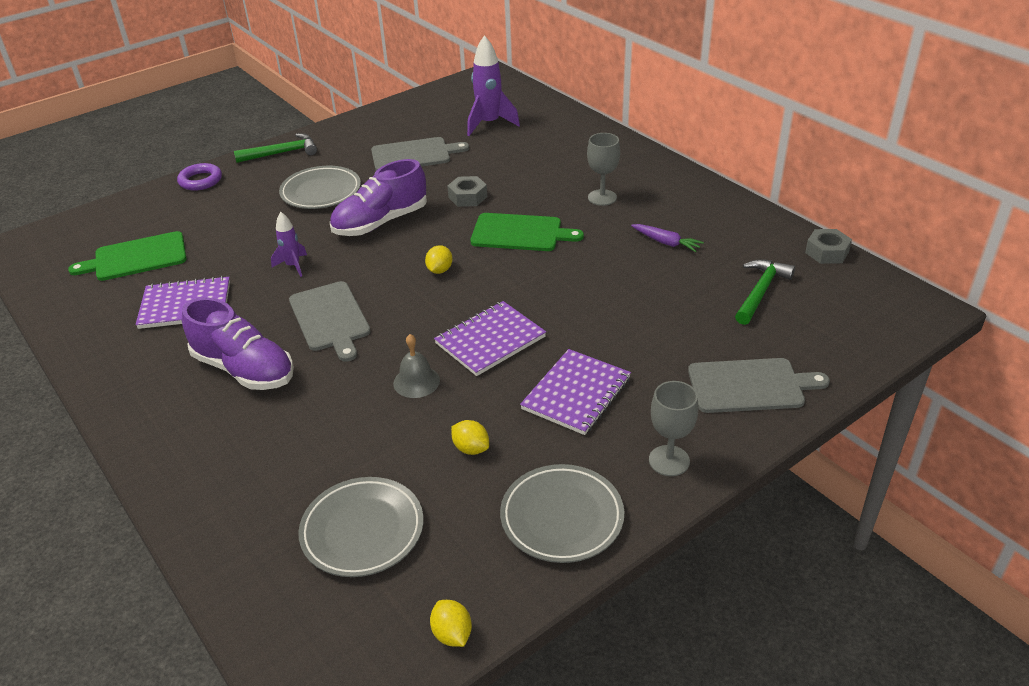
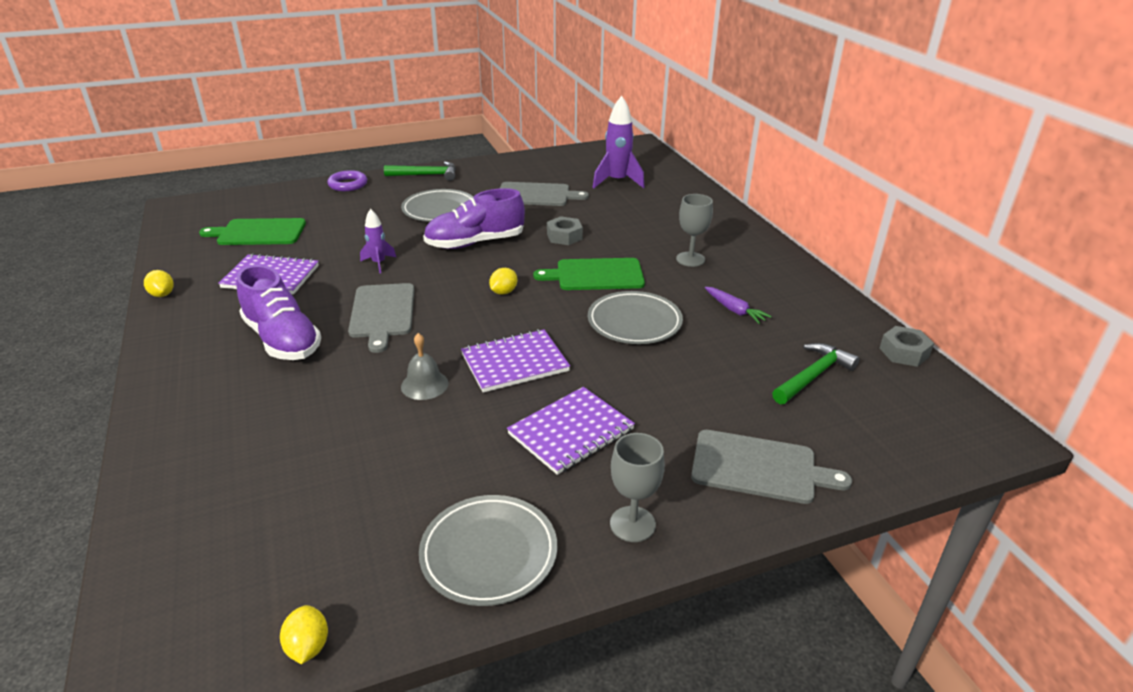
camera: 15 degrees right, 5 degrees down
(362, 530) = (289, 512): grey plate -> grey plate (634, 322)
(471, 448) = (438, 459): yellow lemon -> yellow lemon (162, 294)
(520, 233) = (596, 275): green cutting board -> green cutting board turned 150 degrees clockwise

